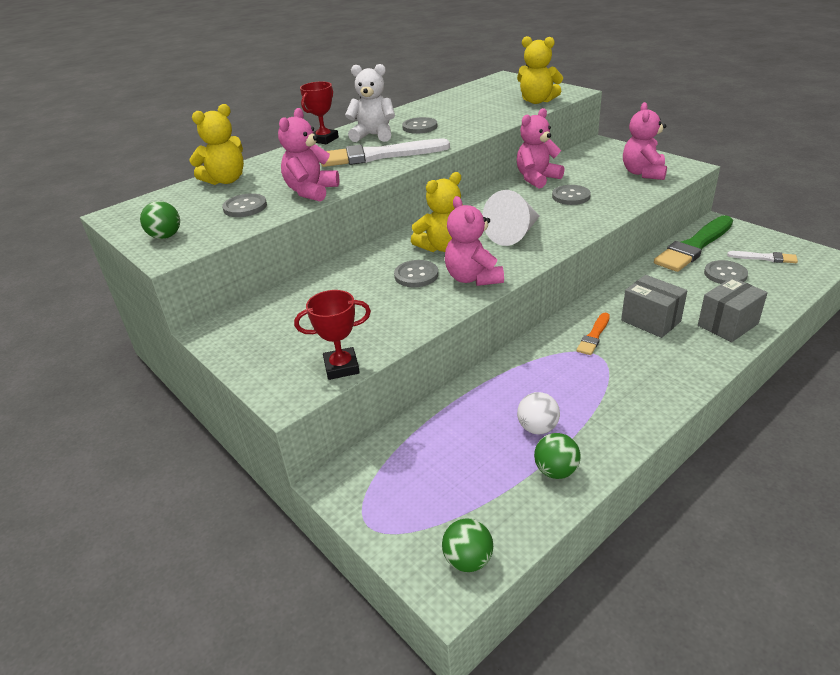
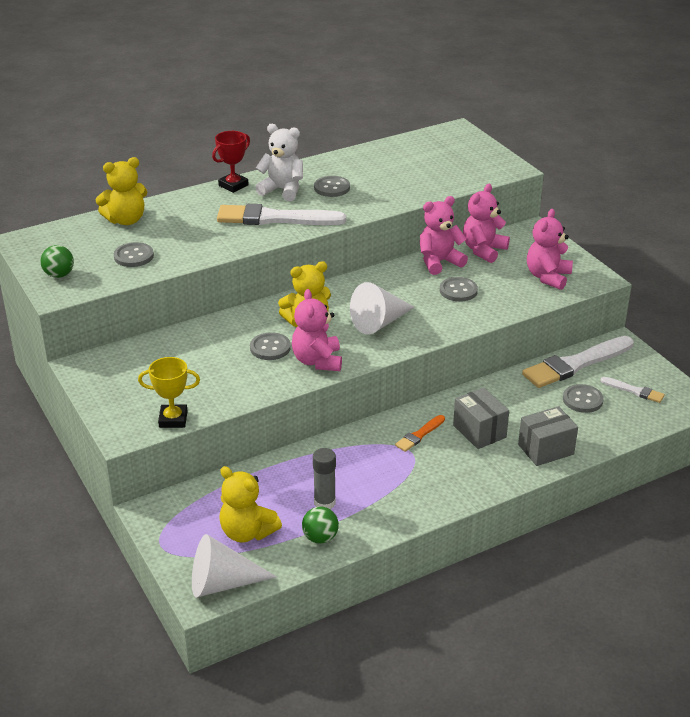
camera: 10 degrees right, 0 degrees up
(311, 191) = (196, 250): pink teddy bear -> pink teddy bear (483, 250)
(341, 367) = (173, 419): red trophy -> yellow trophy
(468, 560) = (222, 583): green ball -> white cone
(537, 101) = (467, 175): yellow teddy bear -> yellow teddy bear (247, 532)
(537, 428) = (324, 503): white ball -> grey glue stick
(694, 246) = (575, 364): green brush -> white brush

